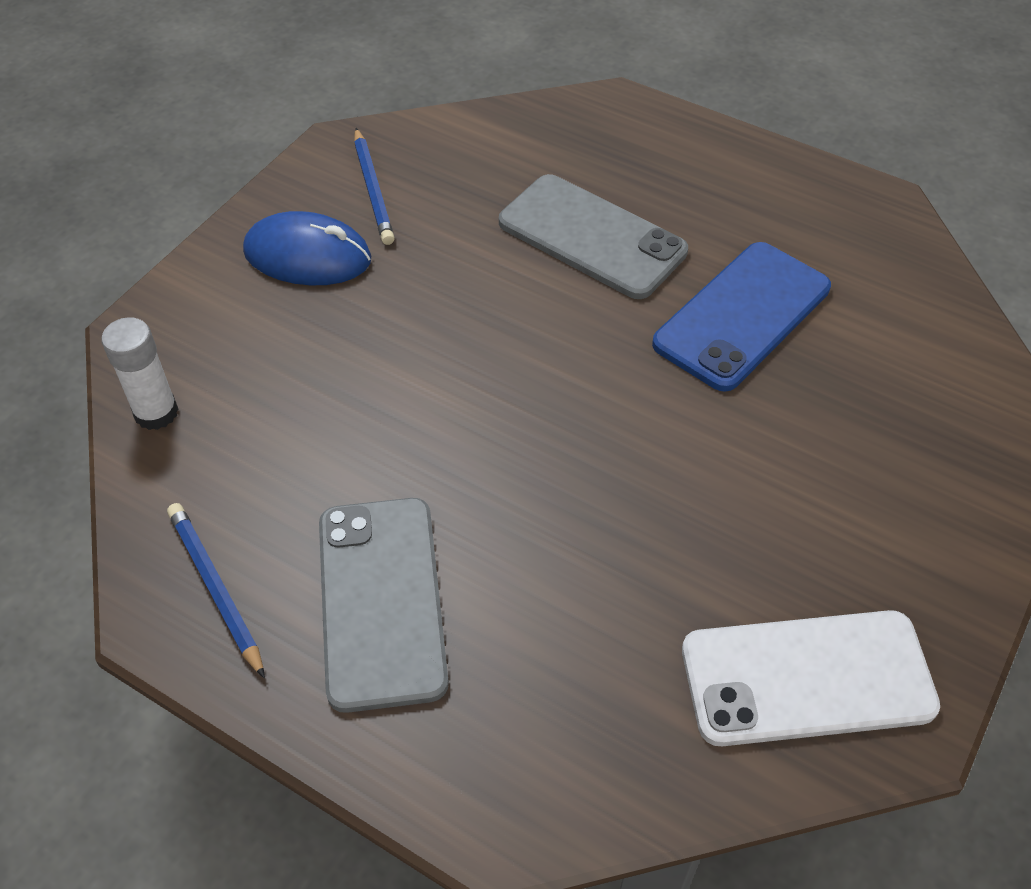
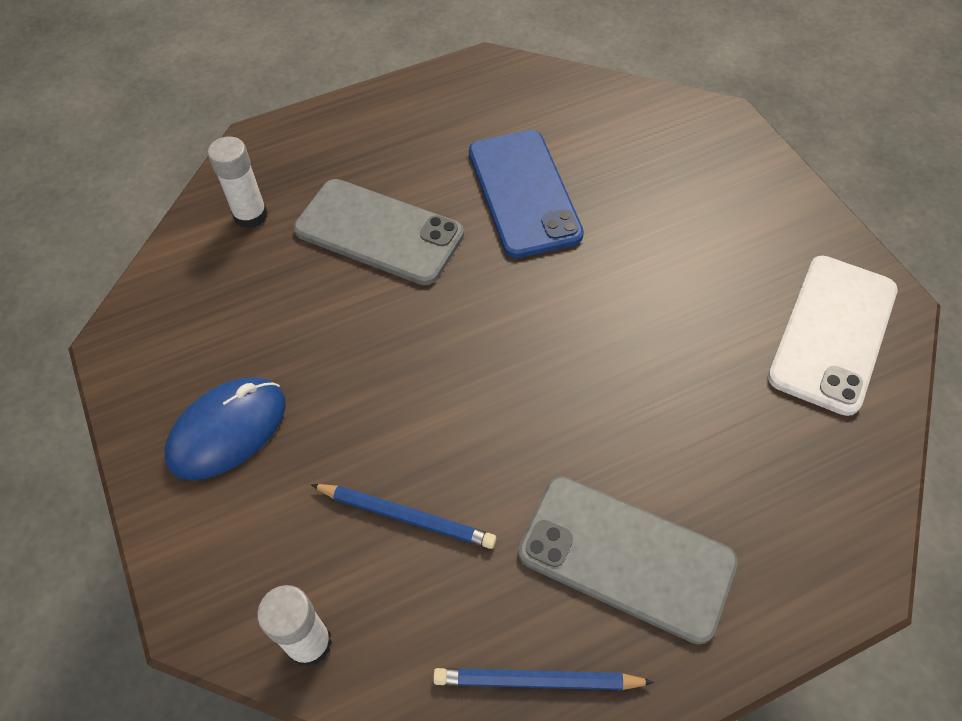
camera: 55 degrees left, 5 degrees up
(373, 190) = (196, 344): blue pencil -> blue pencil (406, 517)
(531, 146) = (250, 215): none -> white glue stick
(592, 237) = (379, 232): grey phone -> grey phone turned 45 degrees clockwise

